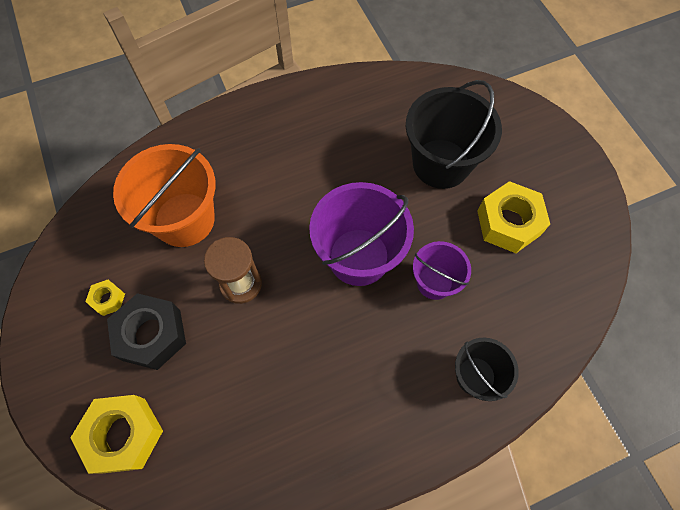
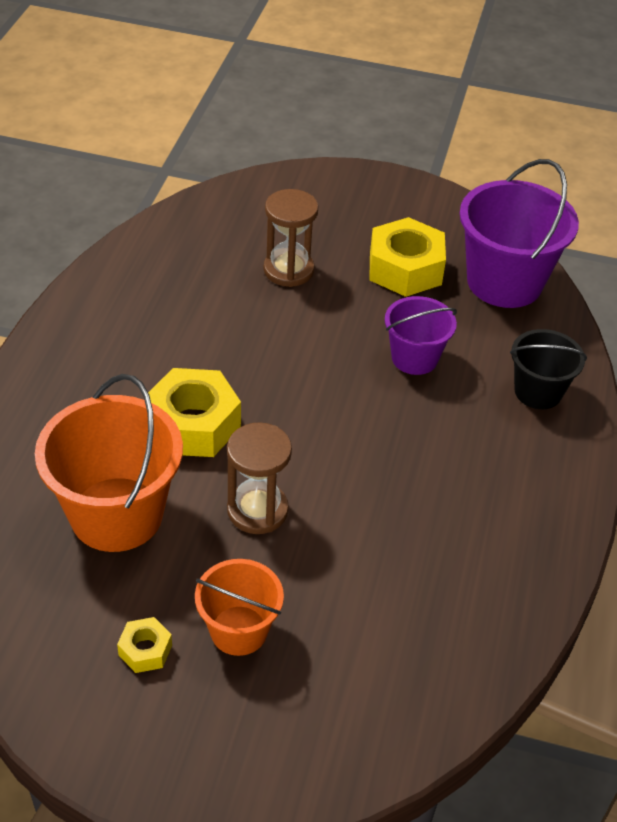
camera: 55 degrees left, 20 degrees down
(124, 435) = (341, 727): yellow nut -> yellow nut (193, 424)
(152, 335) = (239, 630): black nut -> orange bucket
(359, 257) = (328, 395): purple bucket -> purple bucket (504, 282)
(441, 163) = (288, 270): black bucket -> brown hourglass

